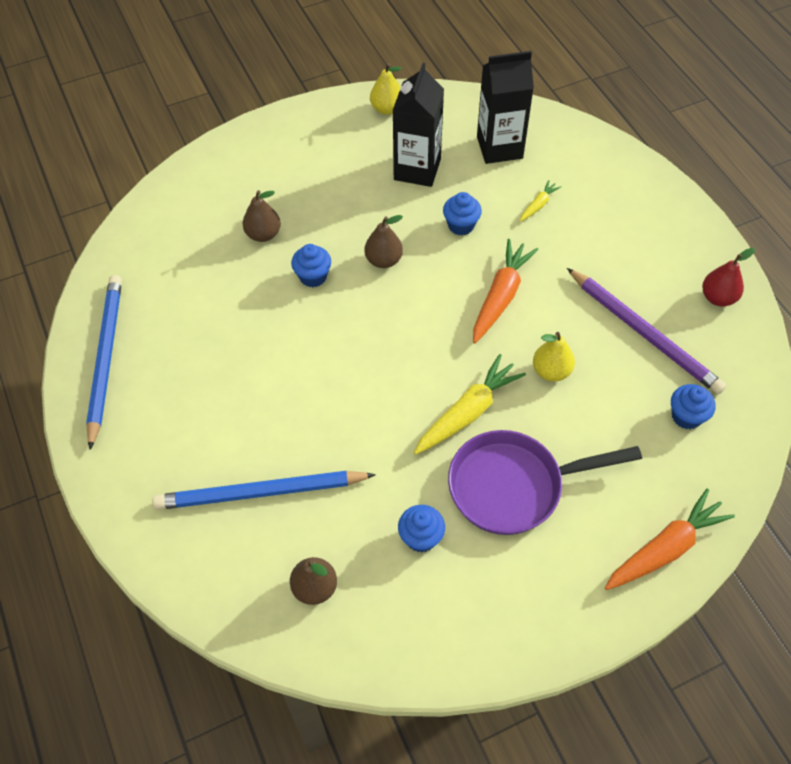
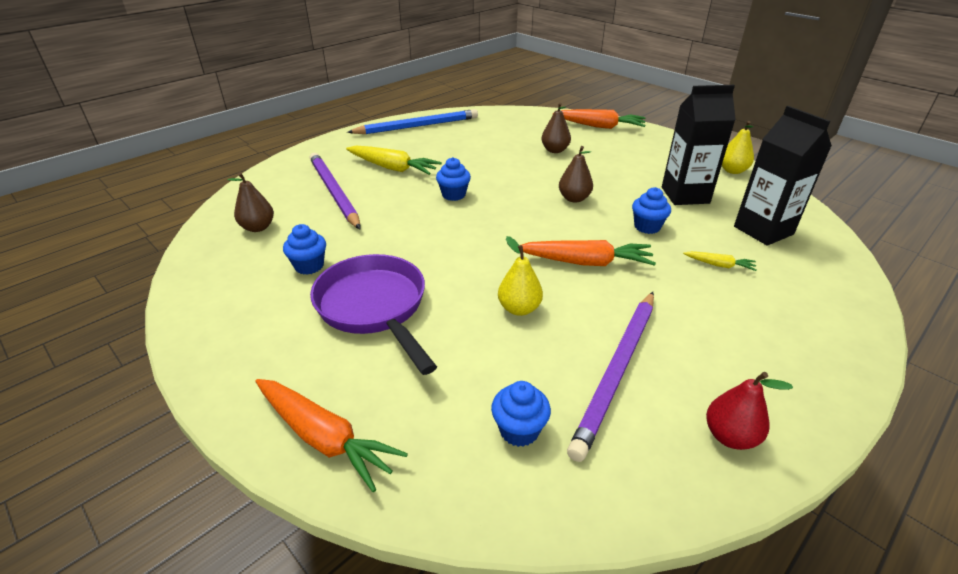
camera: 70 degrees right, 20 degrees down
(222, 166) = (599, 126): none -> orange carrot
(260, 493) = (334, 192): blue pencil -> purple pencil
(313, 276) = (533, 174): blue cupcake -> blue cupcake (453, 195)
(468, 412) = (444, 267): yellow carrot -> yellow carrot (393, 168)

